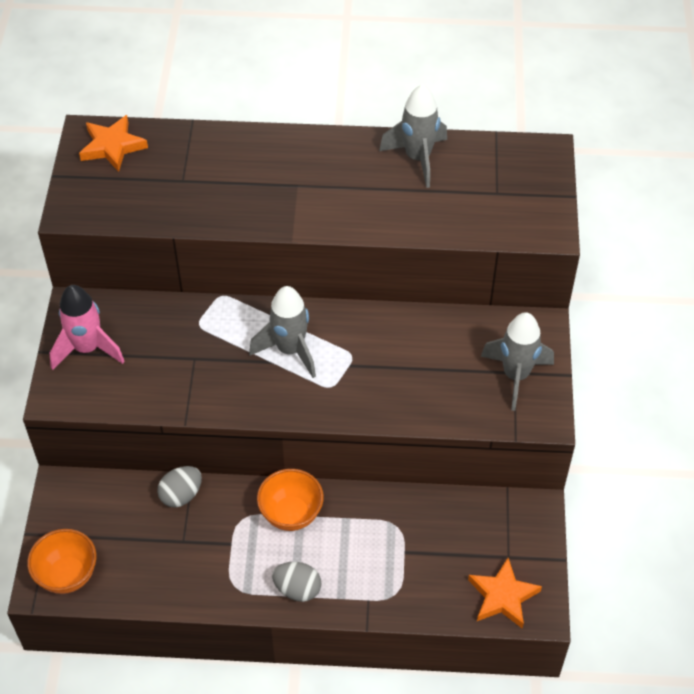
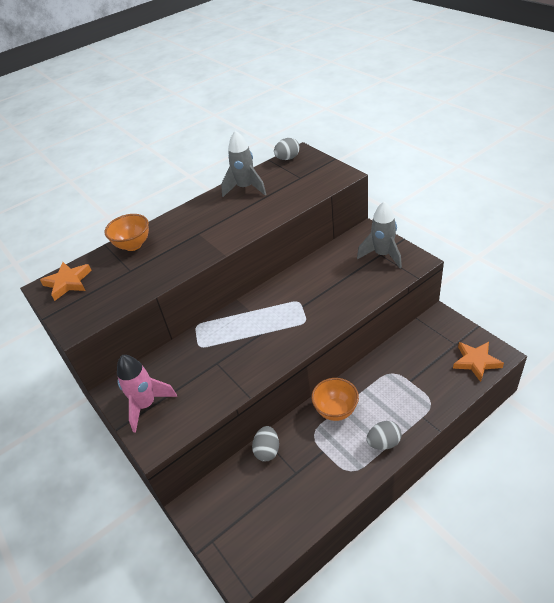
camera: 35 degrees left, 10 degrees down
(67, 575) = (250, 552): orange bowl -> orange bowl (133, 245)
(290, 350) = (264, 321): grey rocket -> none
(519, 149) = (287, 158): none -> grey egg

